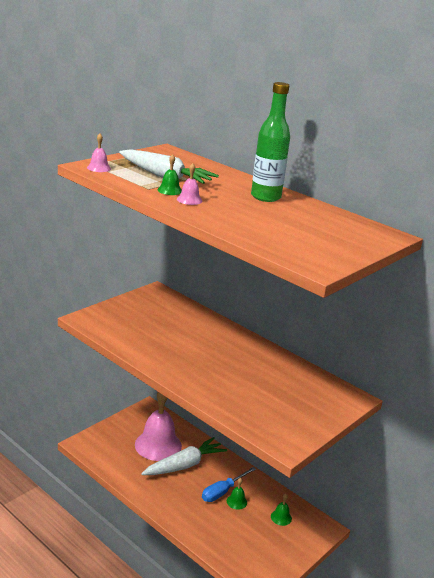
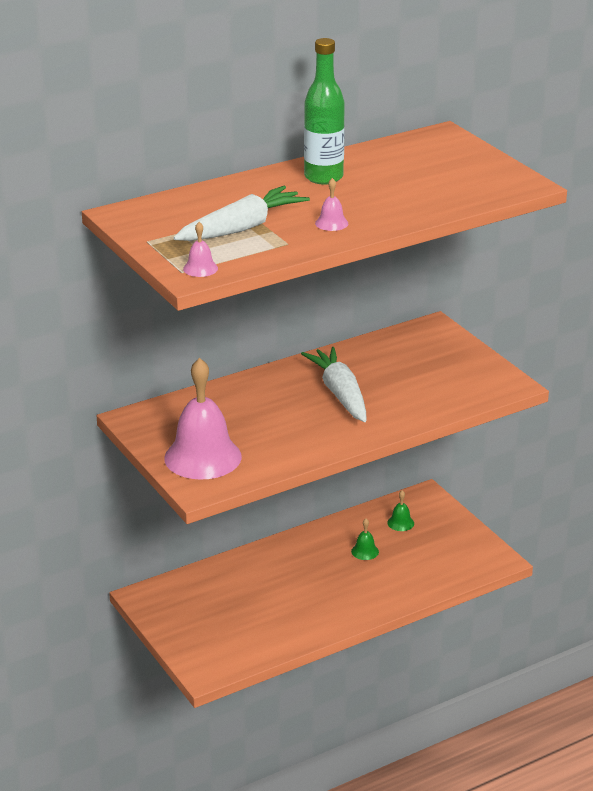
camera: 70 degrees left, 5 degrees up
(158, 445) = (233, 599): pink bell -> pink bell (203, 457)
(169, 190) = (296, 231): green bell -> none
(184, 465) = (283, 583): white carrot -> white carrot (340, 394)
(222, 492) = (344, 559): blue screwdriver -> none

